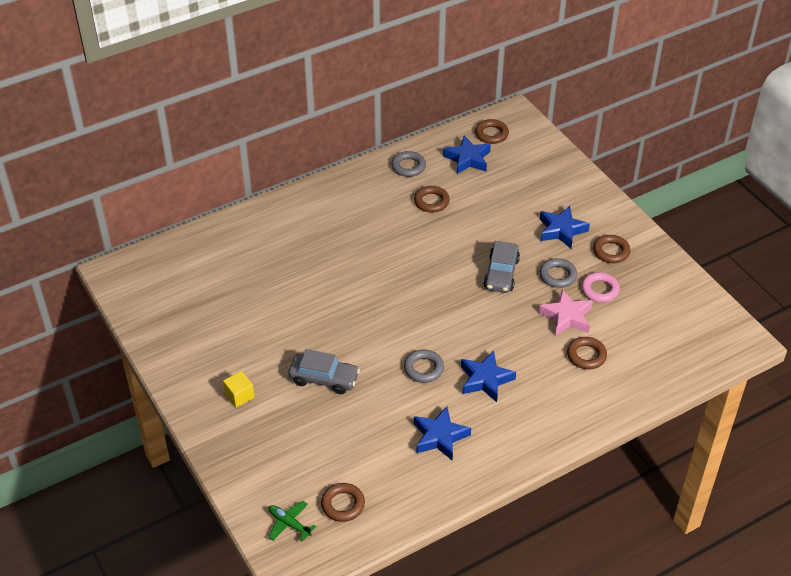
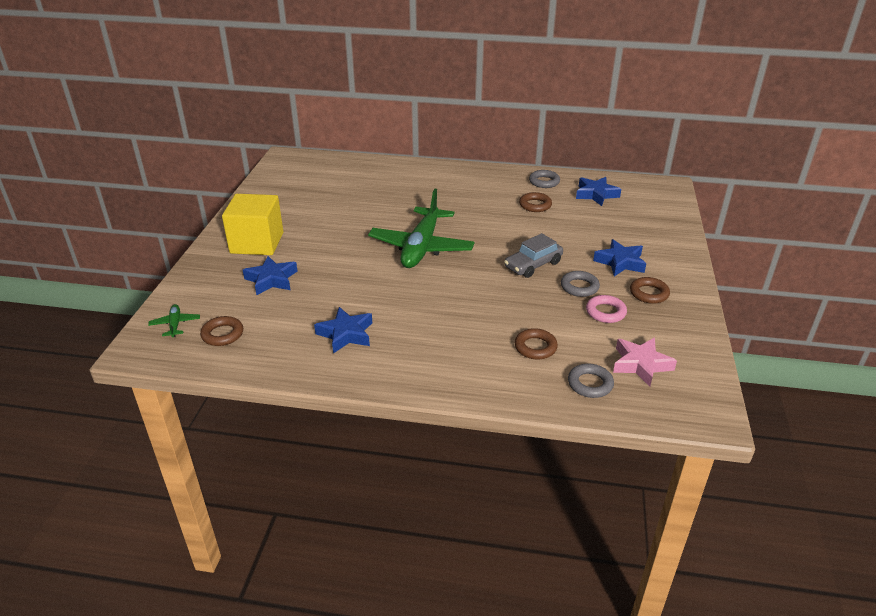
camera: 40 degrees right, 10 degrees down
(239, 396) = (257, 243): yellow cube -> yellow cube, size x2.32
(324, 379) = (320, 261): grey car -> none
(392, 309) = (421, 247): none -> green plane
(423, 369) = (394, 289): grey ring -> grey ring (590, 384)
(485, 380) = (430, 319): blue star -> blue star (271, 280)
(491, 134) = (634, 189): brown ring -> none
(566, 317) = (552, 315): pink star -> pink star (641, 364)

